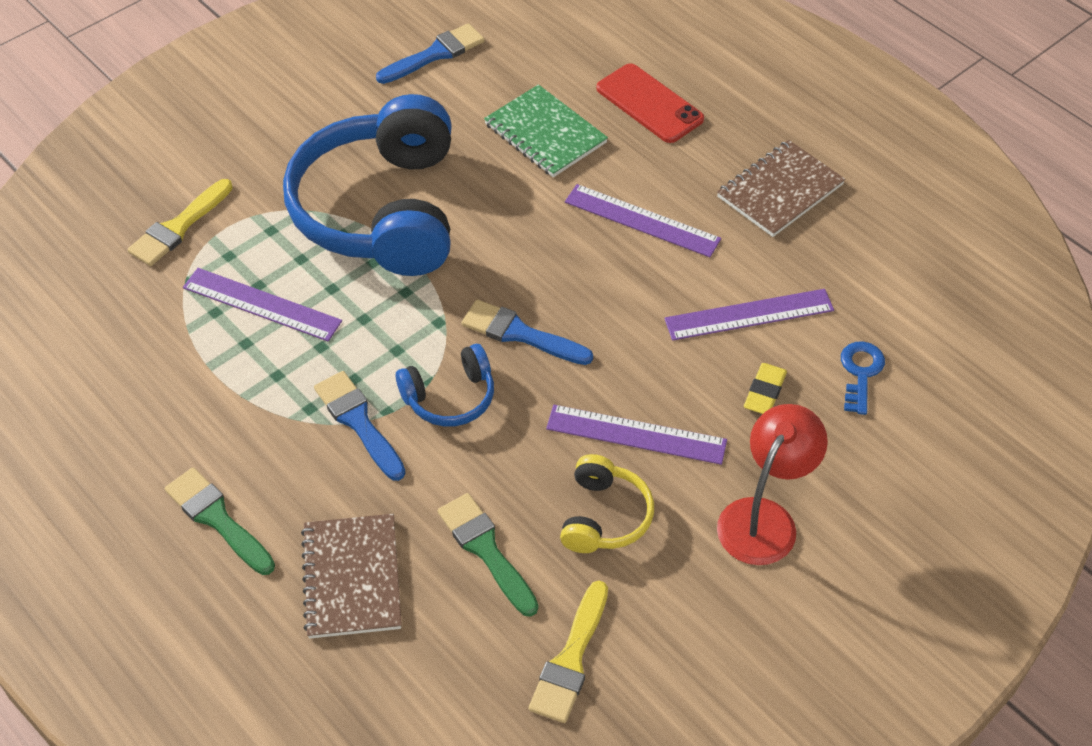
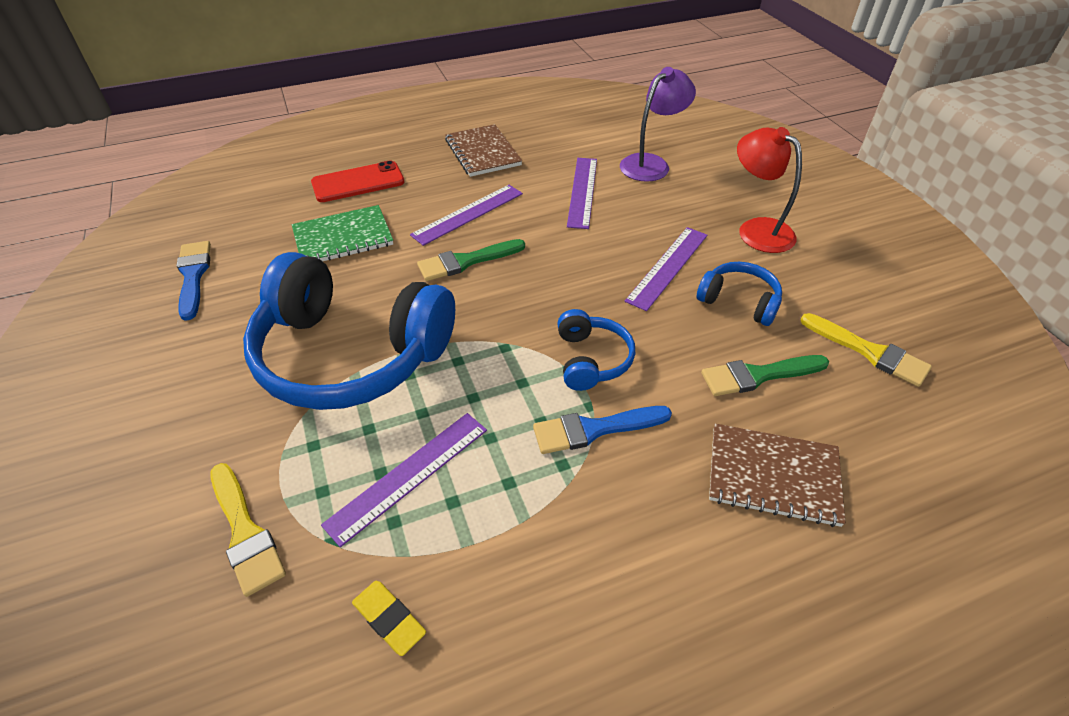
camera: 70 degrees left, 5 degrees down
(218, 519) = (679, 580): green brush -> green brush (466, 261)
(520, 334) = (544, 302): blue brush -> none
(604, 516) = (739, 301): yellow headphones -> blue headphones
(765, 392) = (651, 202): yellow eraser -> yellow eraser (389, 619)
(860, 373) = (651, 163): blue key -> purple lamp

